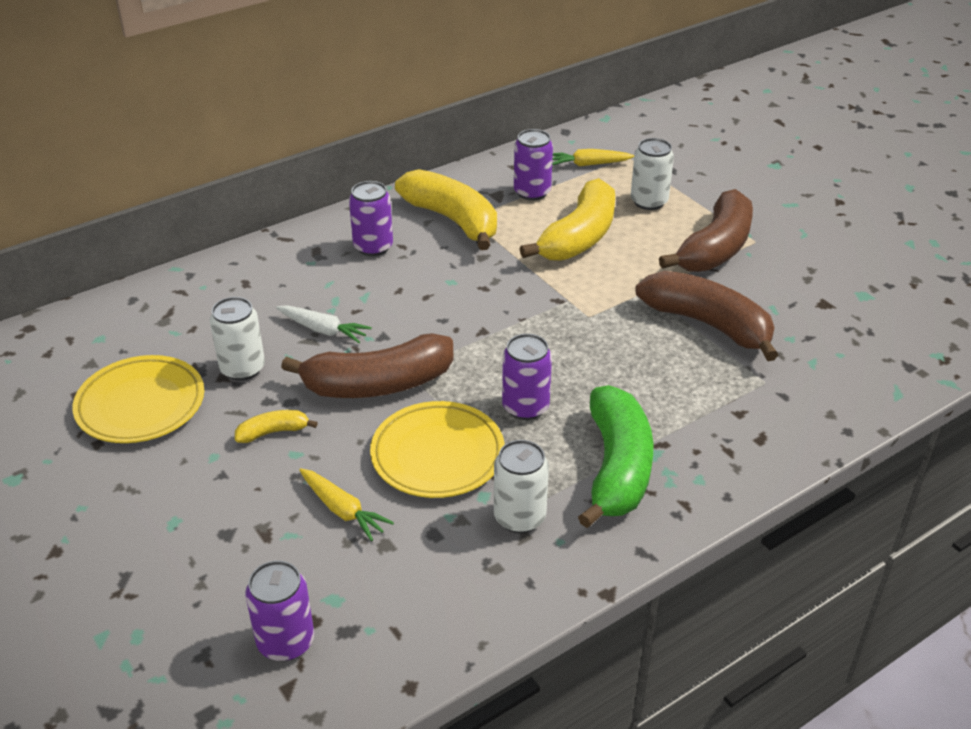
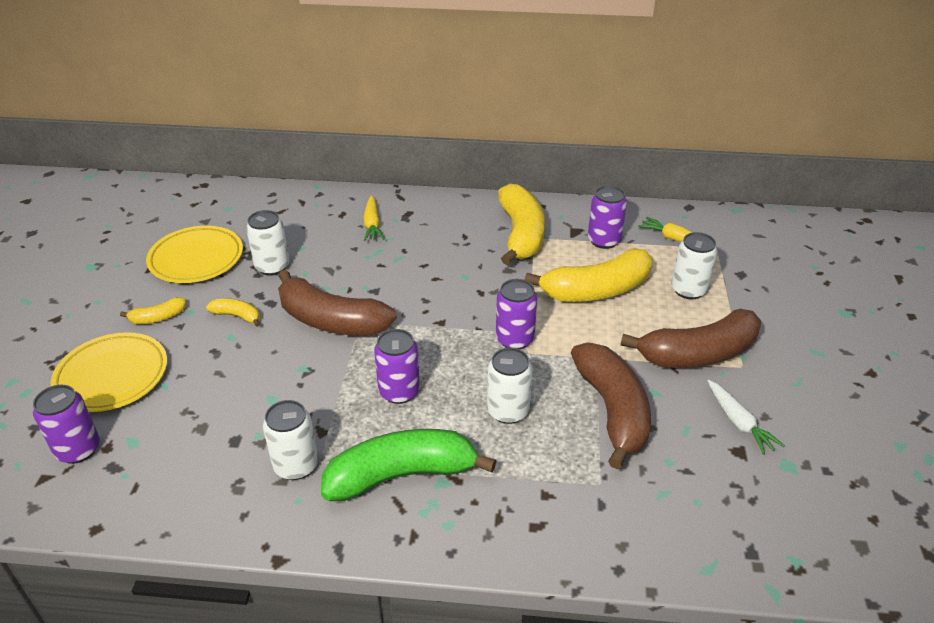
camera: 40 degrees right, 0 degrees up
(184, 481) = (158, 318): none -> yellow banana
(323, 330) = (346, 267): white carrot -> white carrot (738, 422)
(342, 510) = (208, 389): yellow carrot -> yellow carrot (372, 224)
(373, 247) = (445, 228): purple can -> purple can (514, 339)
(437, 455) = (304, 389): yellow plate -> yellow plate (112, 376)
(617, 468) = (402, 475): green banana -> green banana turned 150 degrees counterclockwise
(633, 370) = (508, 411): none -> white can

